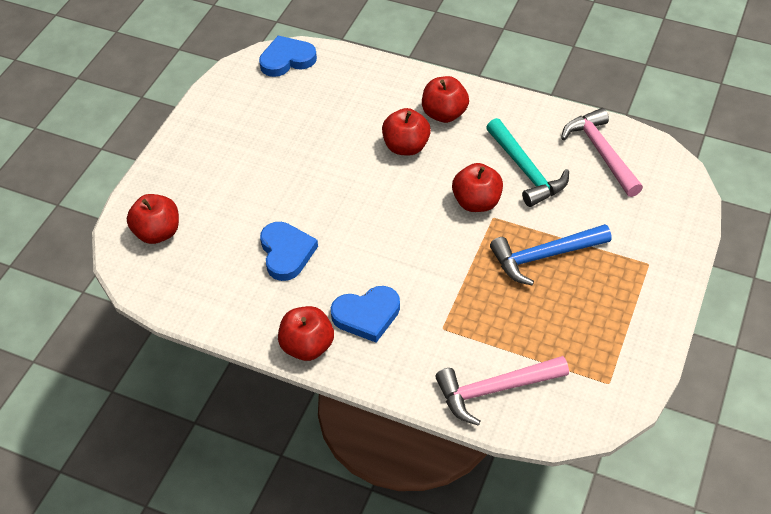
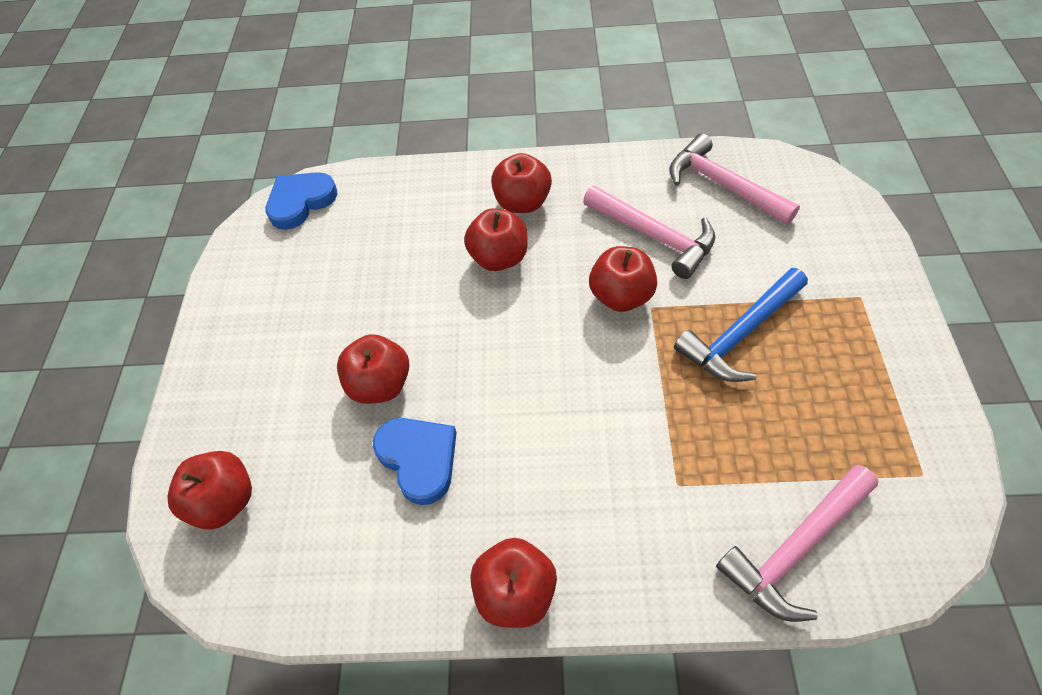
camera: 20 degrees left, 5 degrees up
(284, 200) = (380, 384): none -> red apple
(367, 315) = (571, 508): blue heart -> none
(525, 170) = (654, 236): turquoise hammer -> pink hammer

